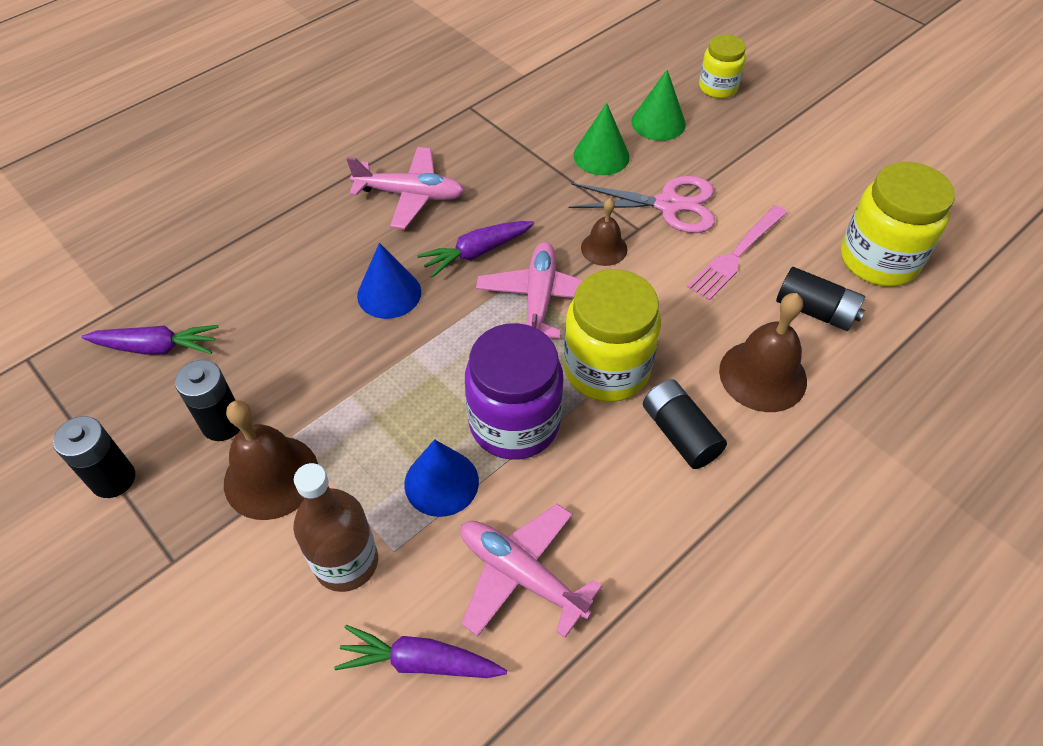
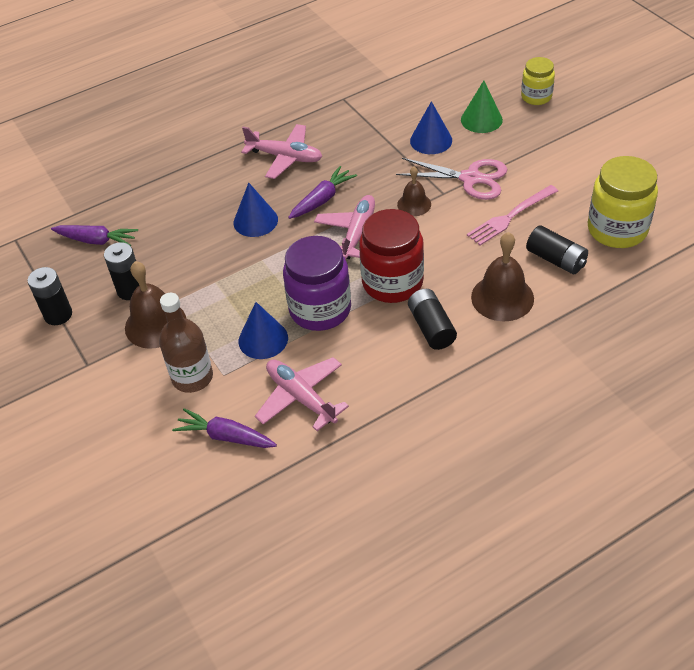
camera: 15 degrees right, 5 degrees down
(476, 252) = (322, 199): purple carrot -> purple carrot turned 150 degrees clockwise
(601, 156) = (431, 140): green cone -> blue cone
(606, 369) = (392, 282): yellow jar -> red jar

